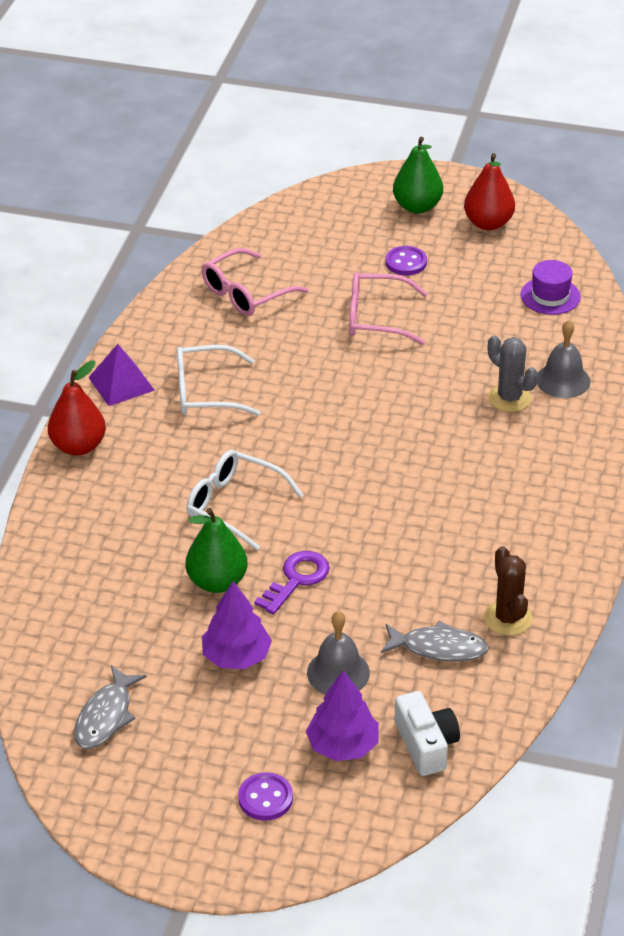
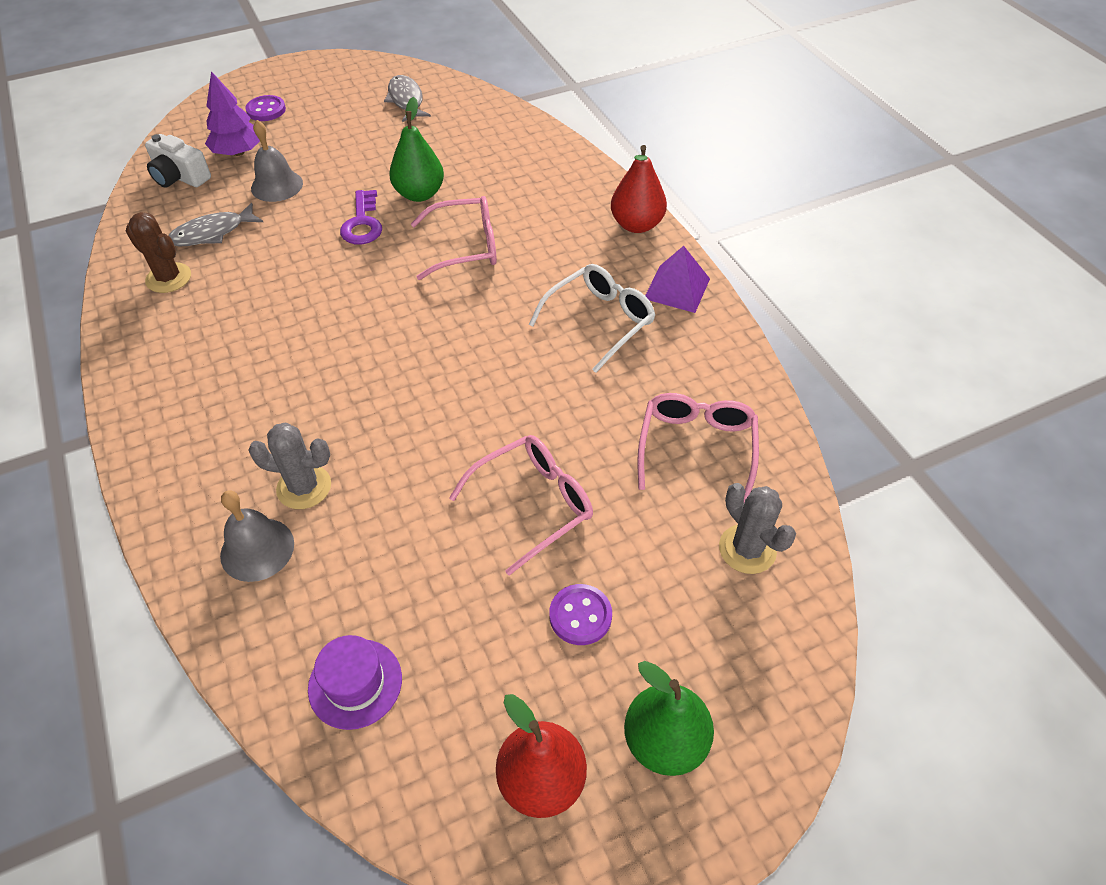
camera: 140 degrees right, 10 degrees up
(234, 505) = (466, 247): white glasses -> pink glasses
(236, 656) = (357, 162): purple tree -> none
(283, 241) = (747, 549): none -> grey cactus

